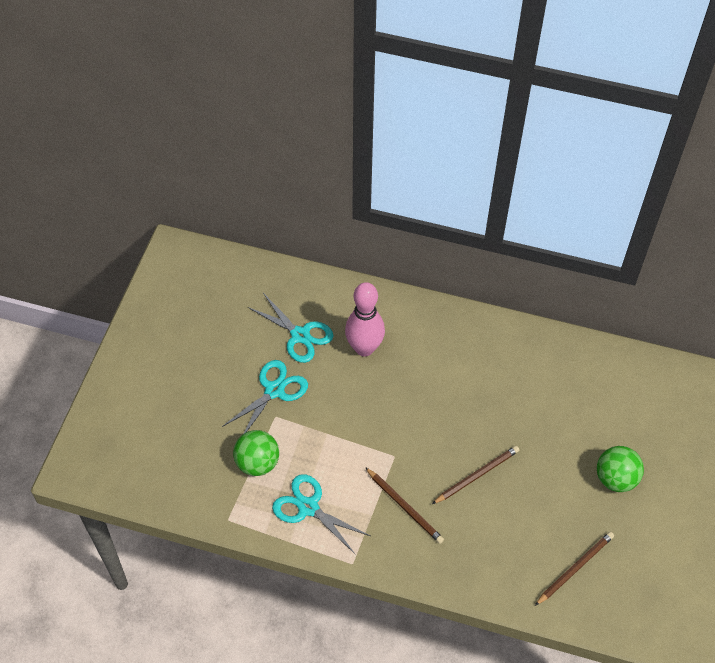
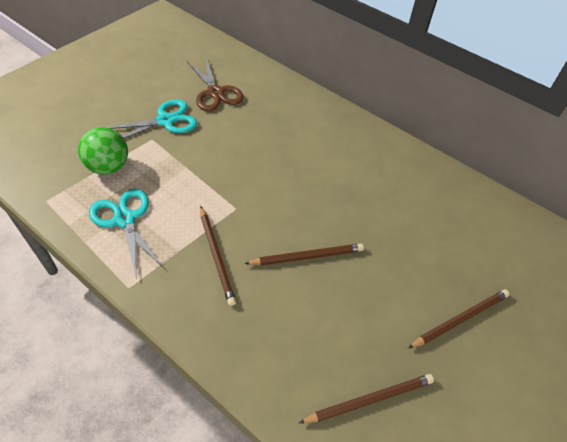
camera: 20 degrees right, 5 degrees down
(300, 335) = (215, 92): turquoise scissors -> brown scissors
(364, 348) = (263, 119): pink bowling pin -> none
(615, 478) = (460, 319): green ball -> brown pencil

